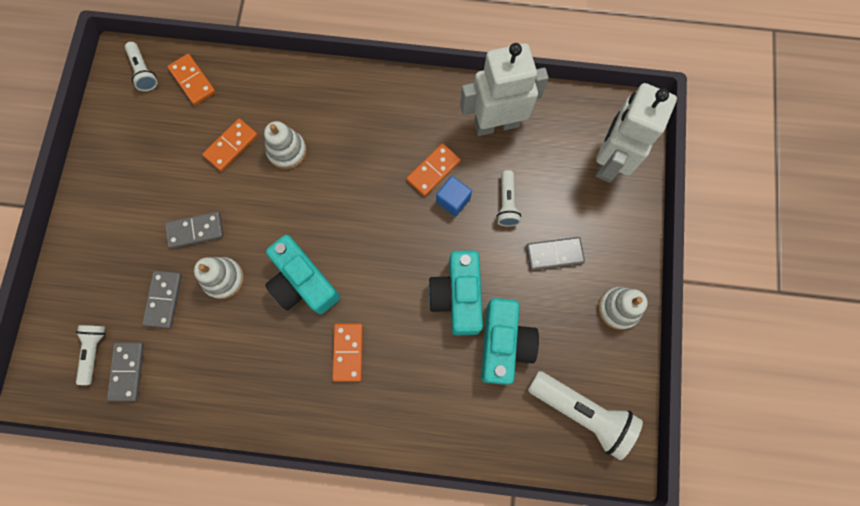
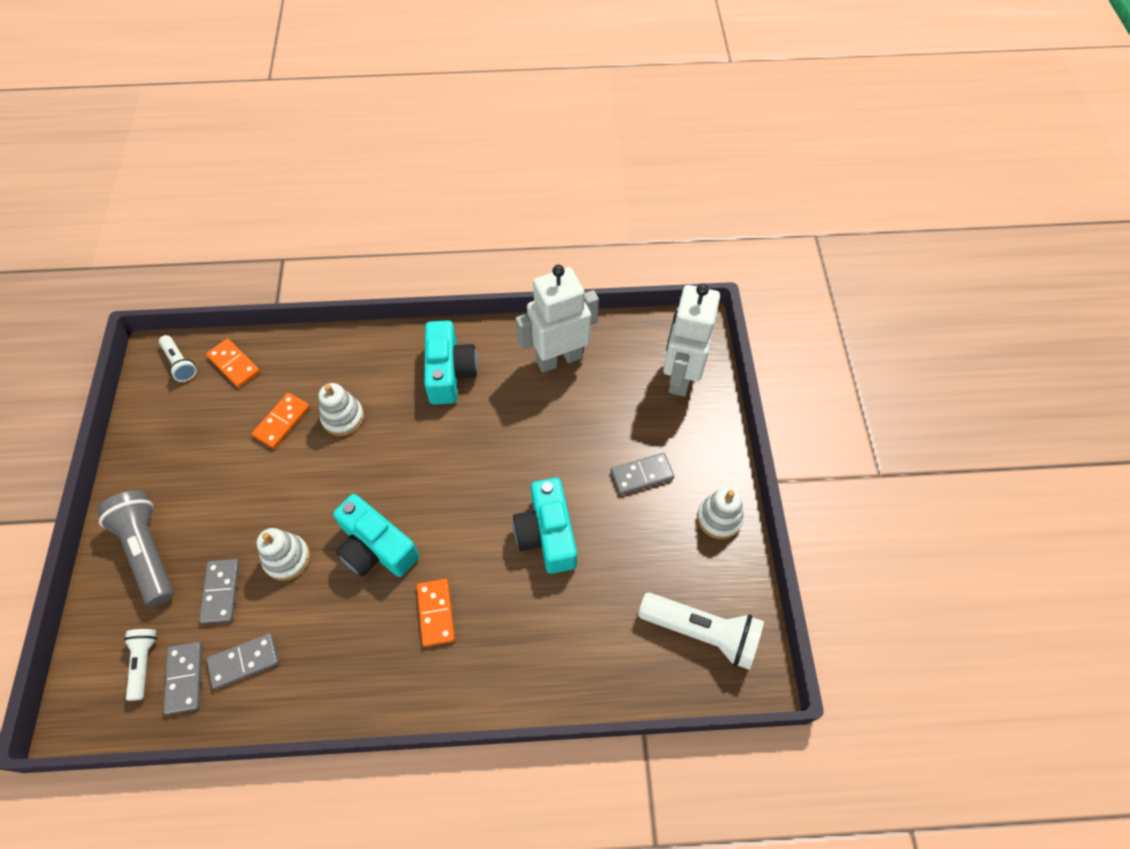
camera: 10 degrees left, 15 degrees down
(103, 251) = (148, 551): none -> grey flashlight
(195, 231) = (251, 513): grey domino -> grey domino (244, 661)
(433, 171) = (501, 413): orange domino -> none
(453, 200) = (526, 439): blue cube -> none
(503, 344) = (604, 575): turquoise camera -> turquoise camera (449, 372)
(507, 203) = (583, 432): white flashlight -> none

